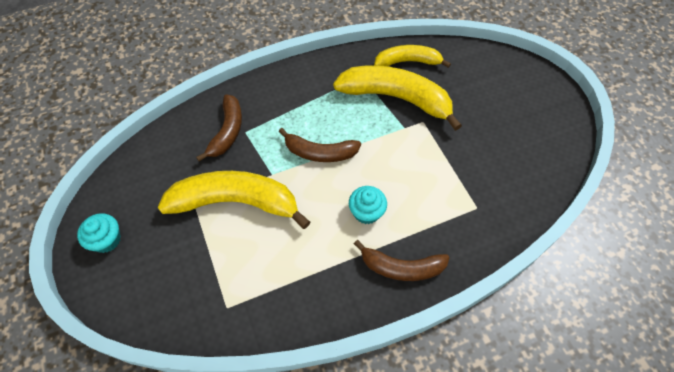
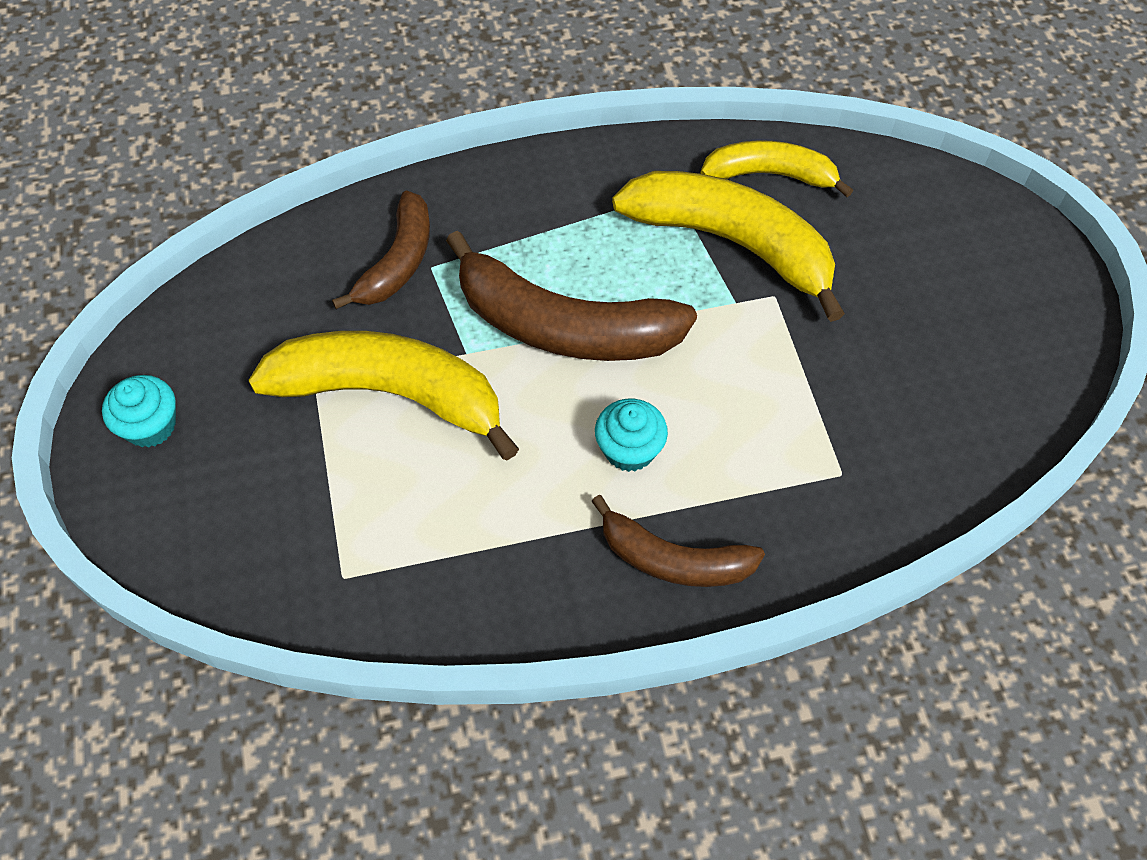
camera: 10 degrees right, 0 degrees up
(320, 152) = (563, 326): brown banana -> brown banana, size x1.65

